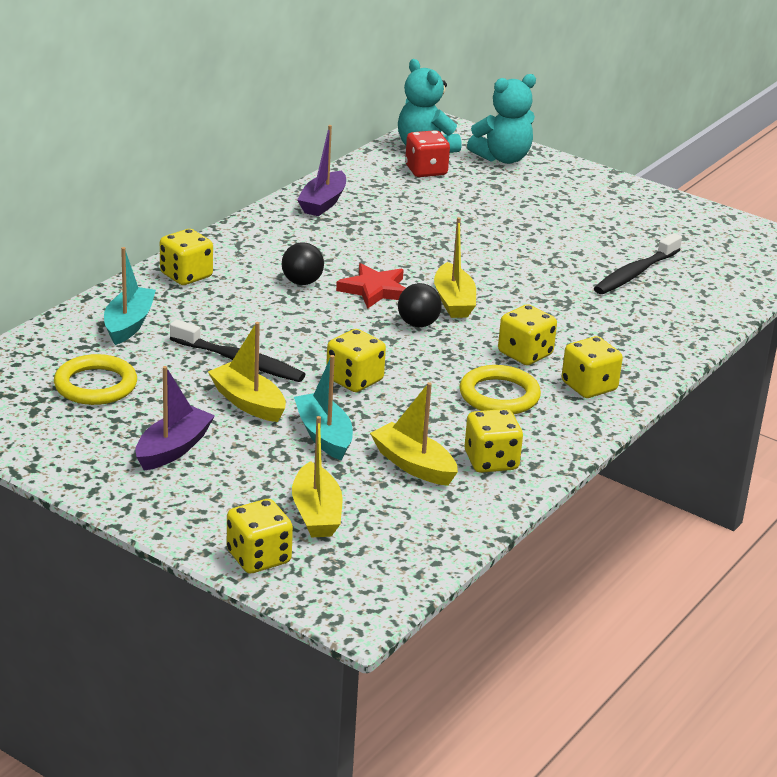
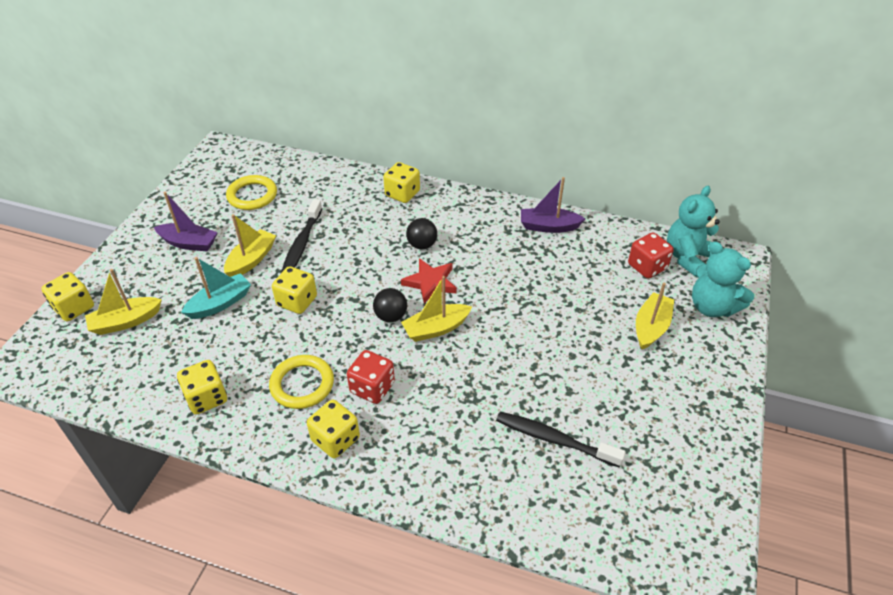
camera: 75 degrees right, 15 degrees up
(129, 324) = (329, 188): turquoise boat -> none
(413, 465) = (193, 356): yellow boat -> yellow boat (651, 327)
(525, 354) = (372, 388): yellow dice -> red dice

